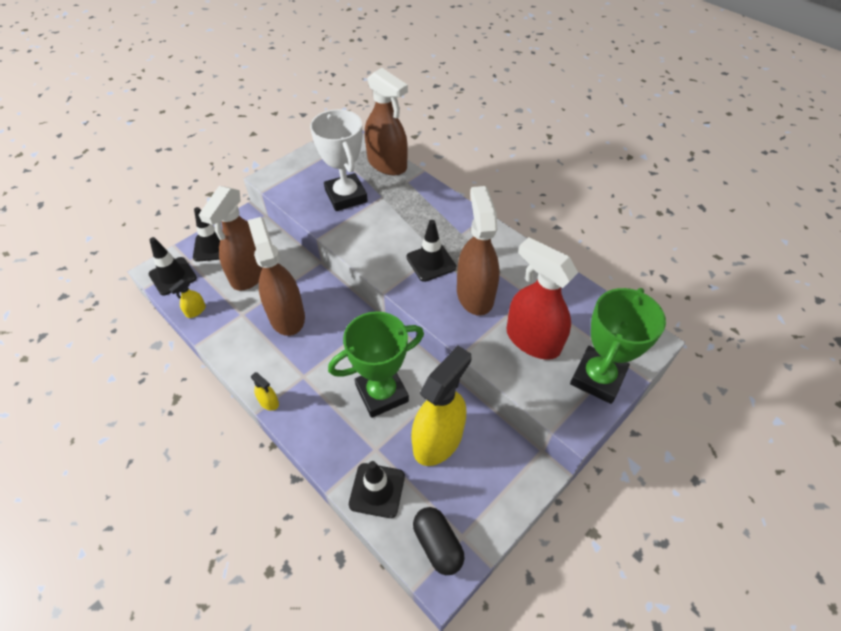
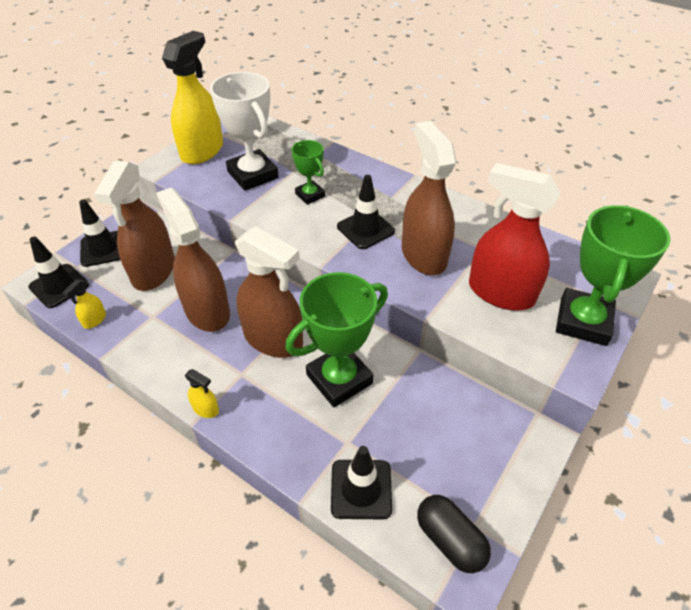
camera: 10 degrees left, 5 degrees down
(387, 164) = (291, 139): brown spray bottle -> brown spray bottle (273, 339)
(391, 222) = (310, 195): none -> green trophy
(438, 440) = (418, 420): yellow spray bottle -> yellow spray bottle (202, 151)

